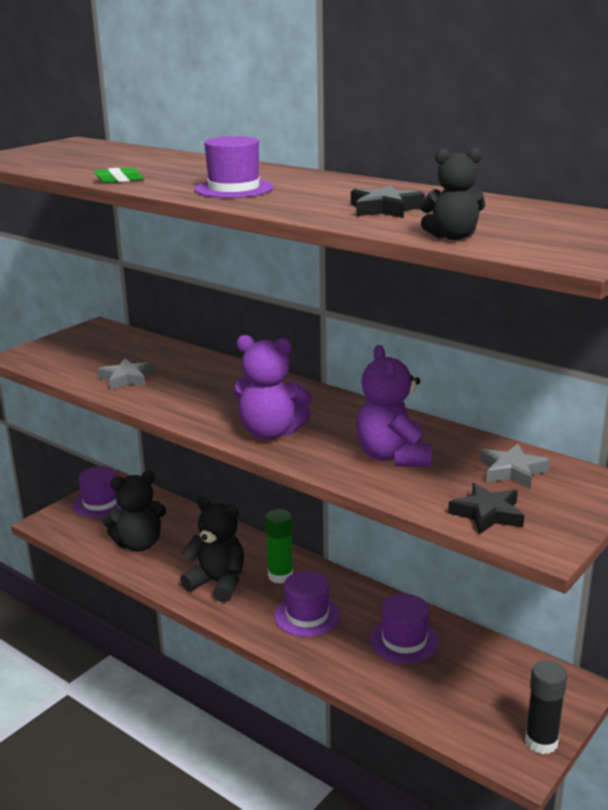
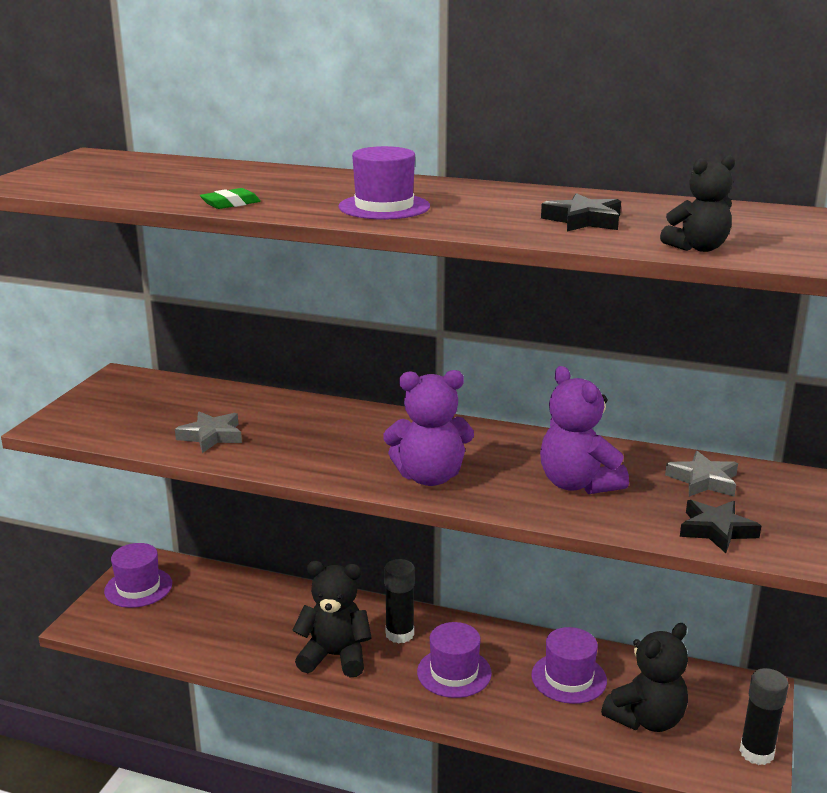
camera: 20 degrees left, 0 degrees up
(139, 544) = (215, 629): black teddy bear -> black teddy bear (646, 719)
(280, 576) = (399, 634): green glue stick -> black glue stick

